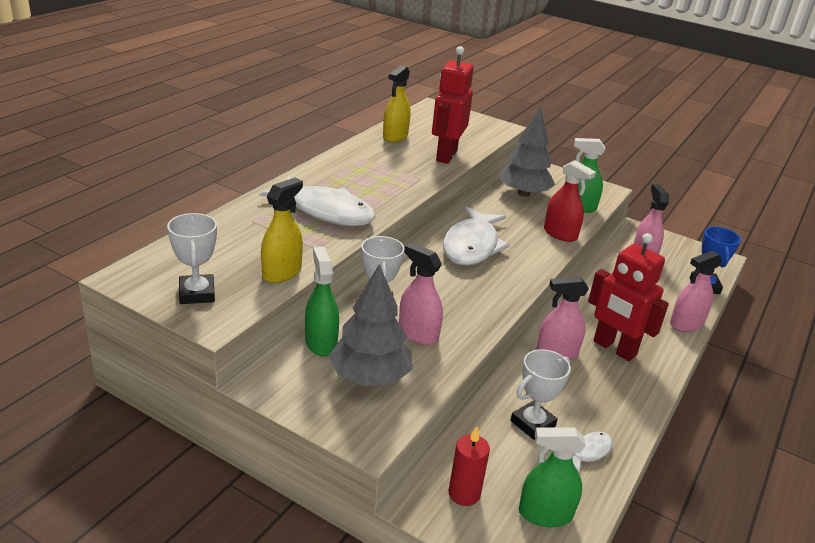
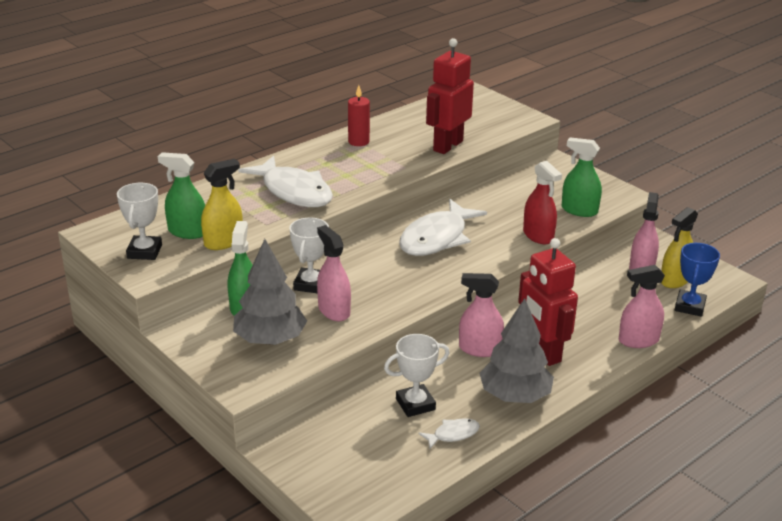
camera: 20 degrees right, 0 degrees up
(395, 136) = (408, 122): yellow spray bottle -> yellow spray bottle (675, 280)
(464, 494) = (318, 447): red candle -> red candle (358, 141)
(523, 193) = (528, 191): grey tree -> grey tree (515, 396)
(545, 514) = (380, 474): green spray bottle -> green spray bottle (187, 232)

